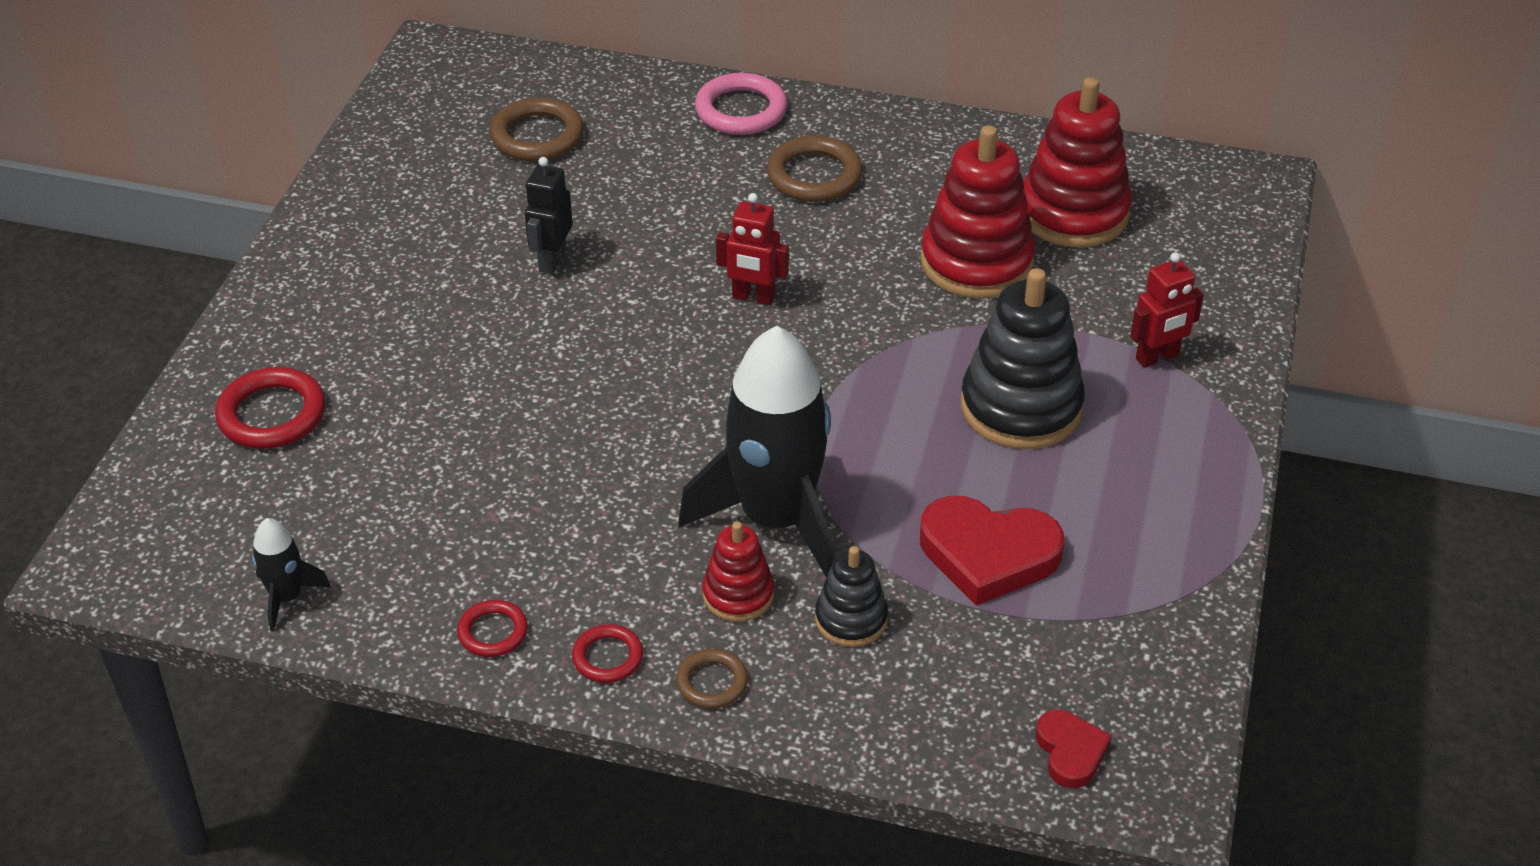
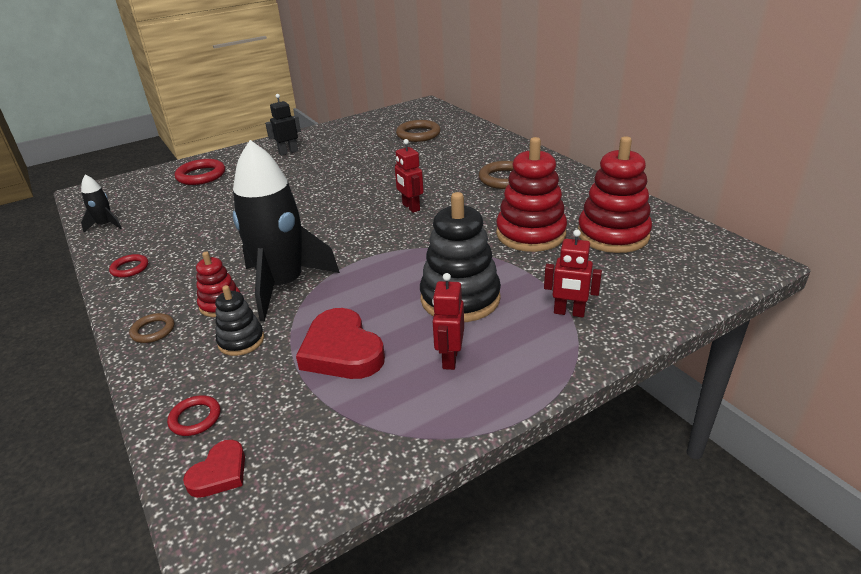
camera: 45 degrees right, 10 degrees down
(552, 260) = (359, 169): black robot -> black robot (288, 152)
(608, 657) = (142, 298): red ring -> red ring (195, 418)
(741, 110) = (508, 150): pink ring -> none
(1112, 489) = (449, 358): none -> red robot

